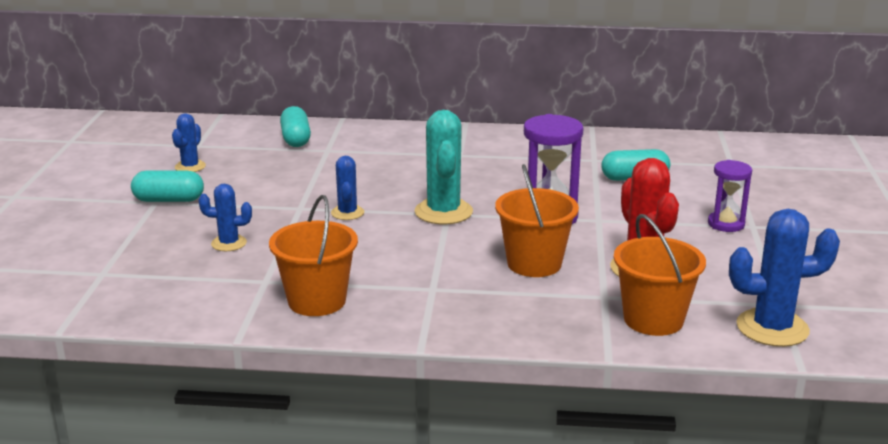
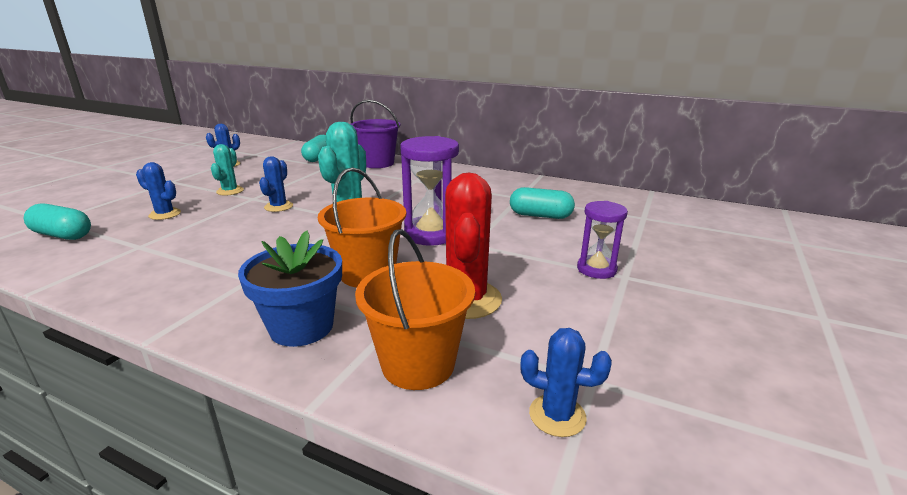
camera: 20 degrees right, 0 degrees up
(169, 200) = (180, 181): turquoise capsule -> turquoise capsule (63, 235)
(257, 203) = (230, 191): none -> turquoise cactus
(317, 301) = (144, 271): orange bucket -> none
(383, 137) = (377, 163): none -> purple bucket
(534, 314) = (301, 327): none -> blue flower pot
(772, 328) = (557, 415): blue cactus -> blue cactus, size x0.57

